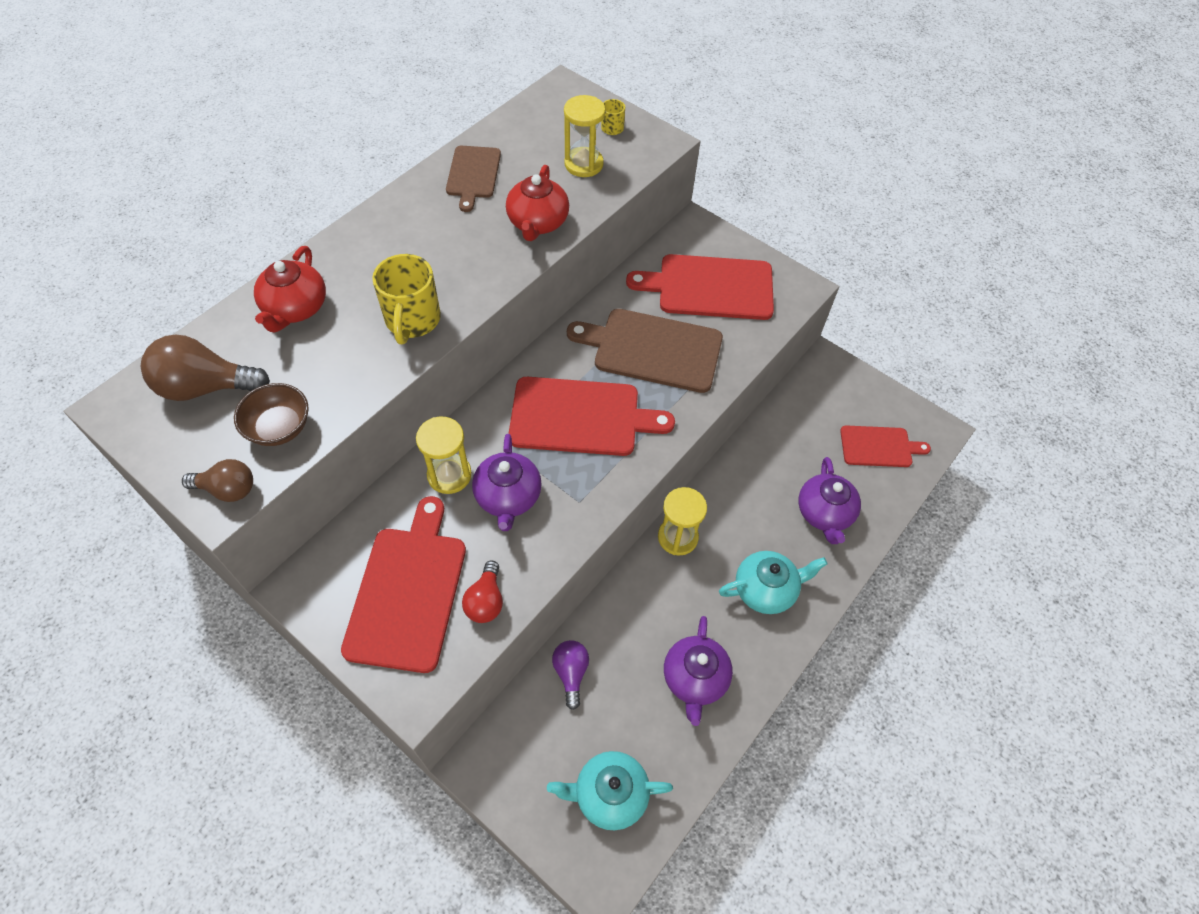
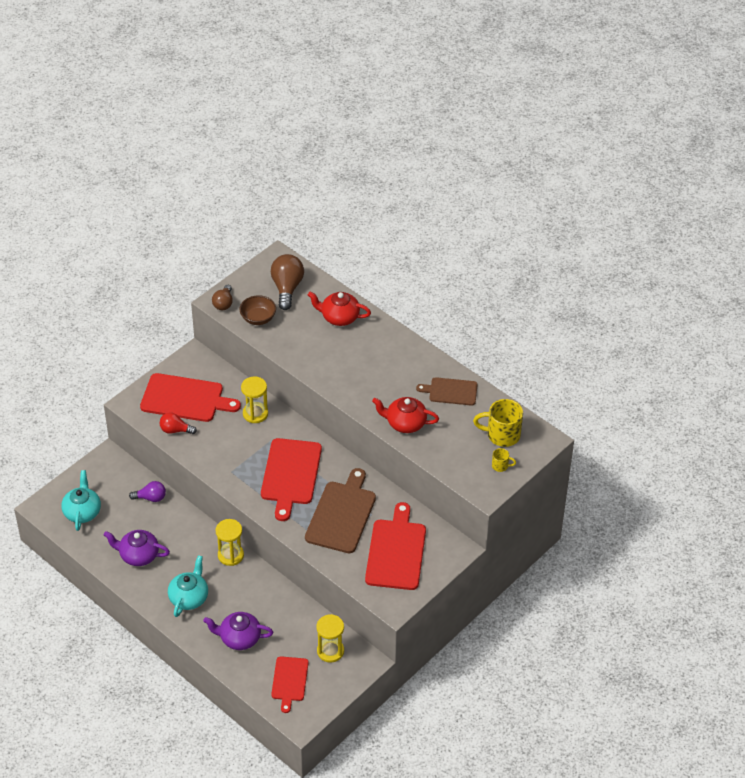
camera: 95 degrees right, 10 degrees down
(412, 320) = (327, 366): yellow mug -> yellow mug (502, 435)
(508, 497) = (238, 440): purple teapot -> none
(583, 164) = (461, 448): yellow hourglass -> yellow hourglass (330, 651)
(765, 589) = (189, 597): turquoise teapot -> turquoise teapot turned 150 degrees counterclockwise

